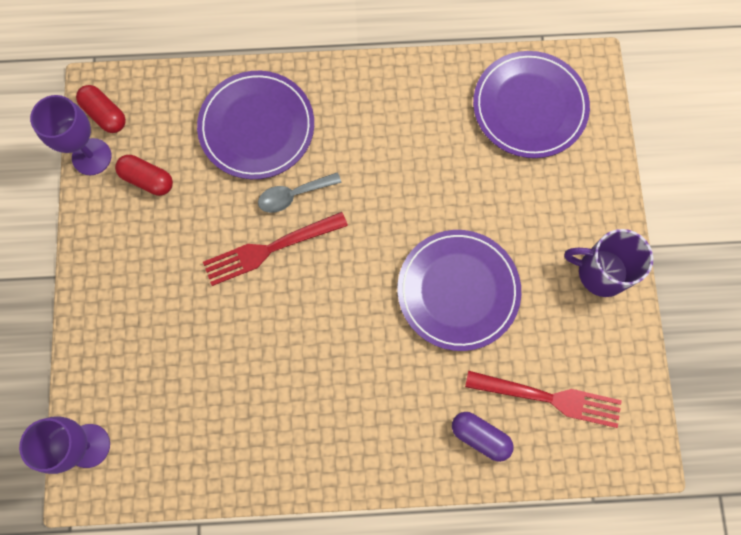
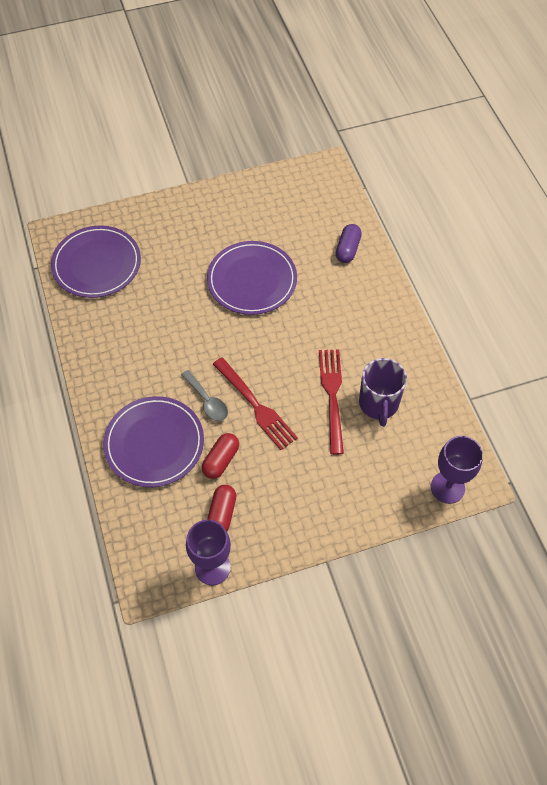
camera: 105 degrees left, 15 degrees down
(105, 114) = (169, 570): red capsule -> red capsule (221, 460)
(549, 398) = (309, 218): red fork -> red fork (332, 396)
(600, 272) = (214, 204): purple mug -> purple mug (378, 404)

